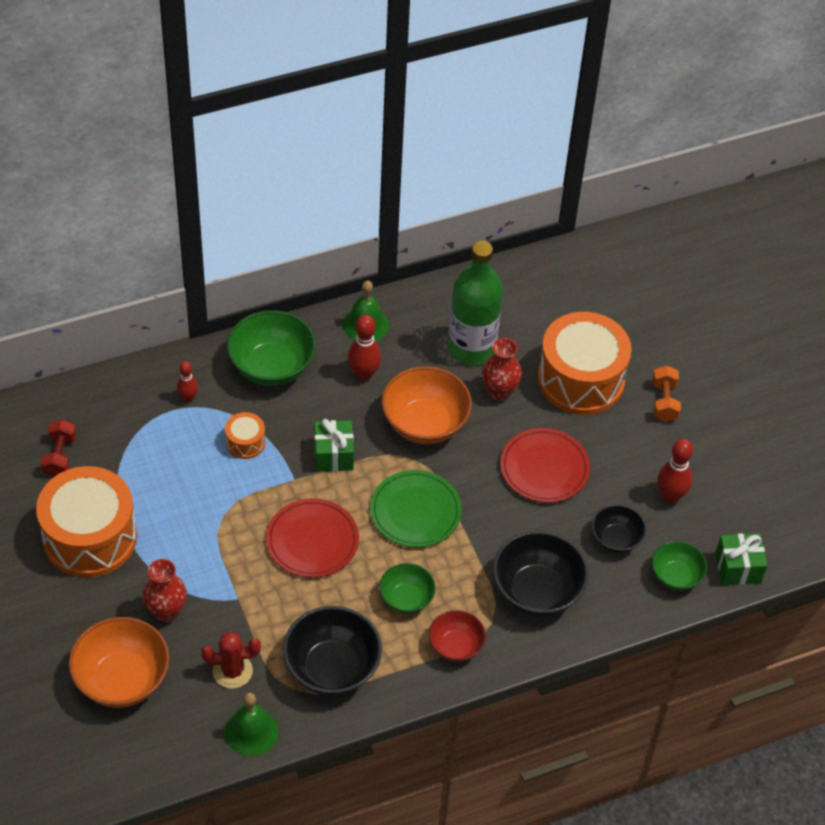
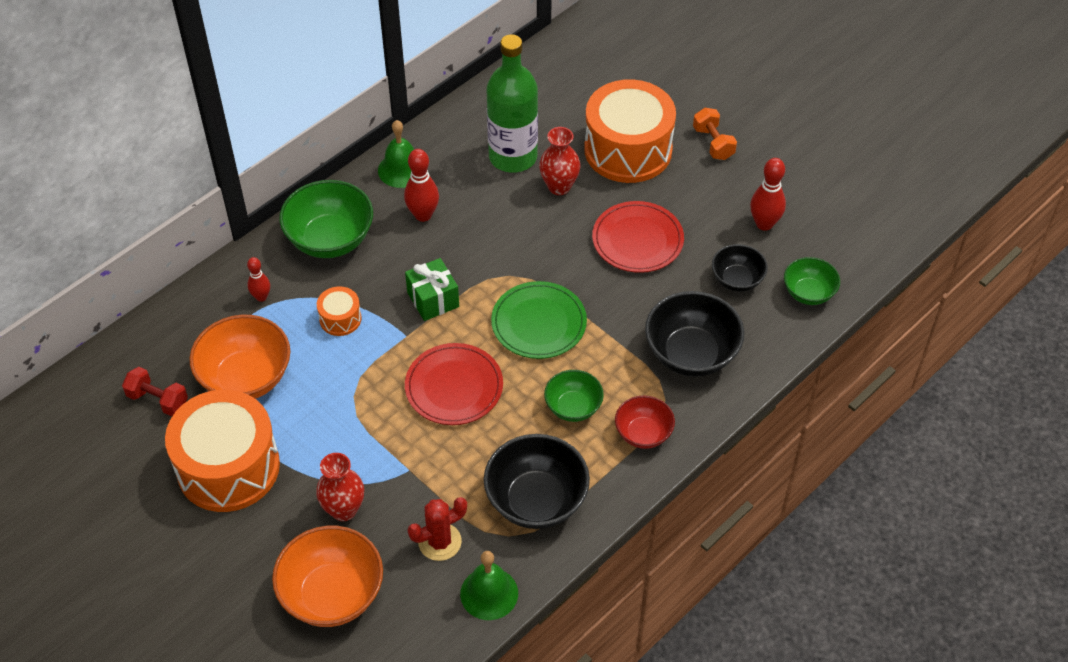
camera: 20 degrees left, 0 degrees up
(60, 456) = (158, 400): red dumbbell -> red dumbbell turned 45 degrees counterclockwise
(425, 424) = (505, 240): orange bowl -> orange bowl (246, 378)
(738, 568) = (858, 265): green gift -> none

